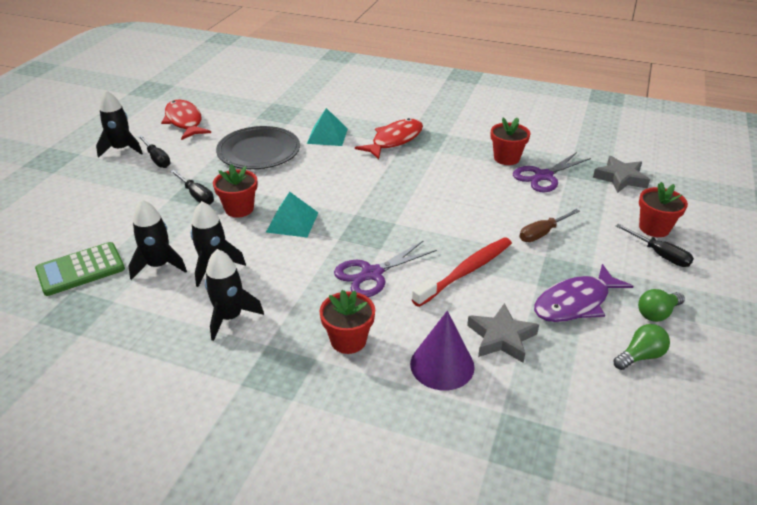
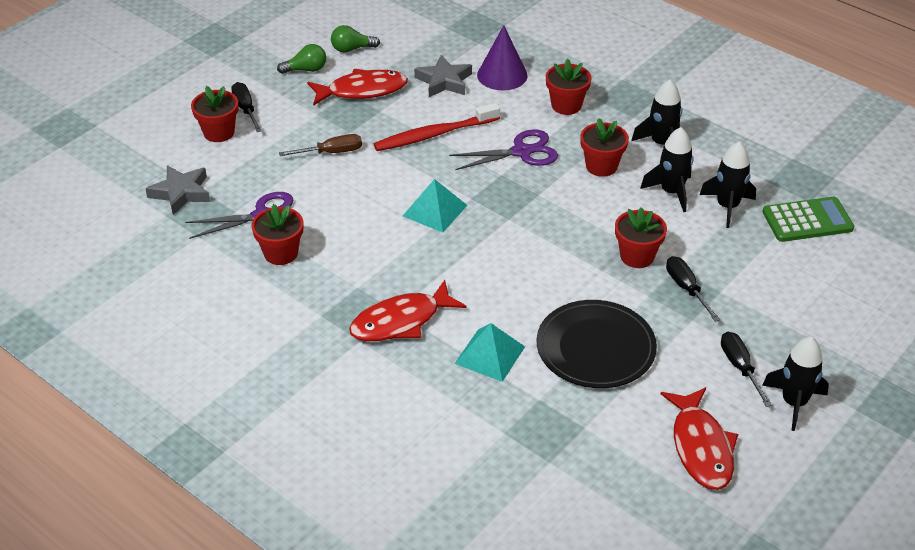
camera: 160 degrees left, 5 degrees up
(288, 277) = (601, 166): none -> red flower pot
(292, 222) = (580, 225): turquoise pyramid -> turquoise pyramid (434, 210)
(575, 302) = (362, 90): purple fish -> red fish

